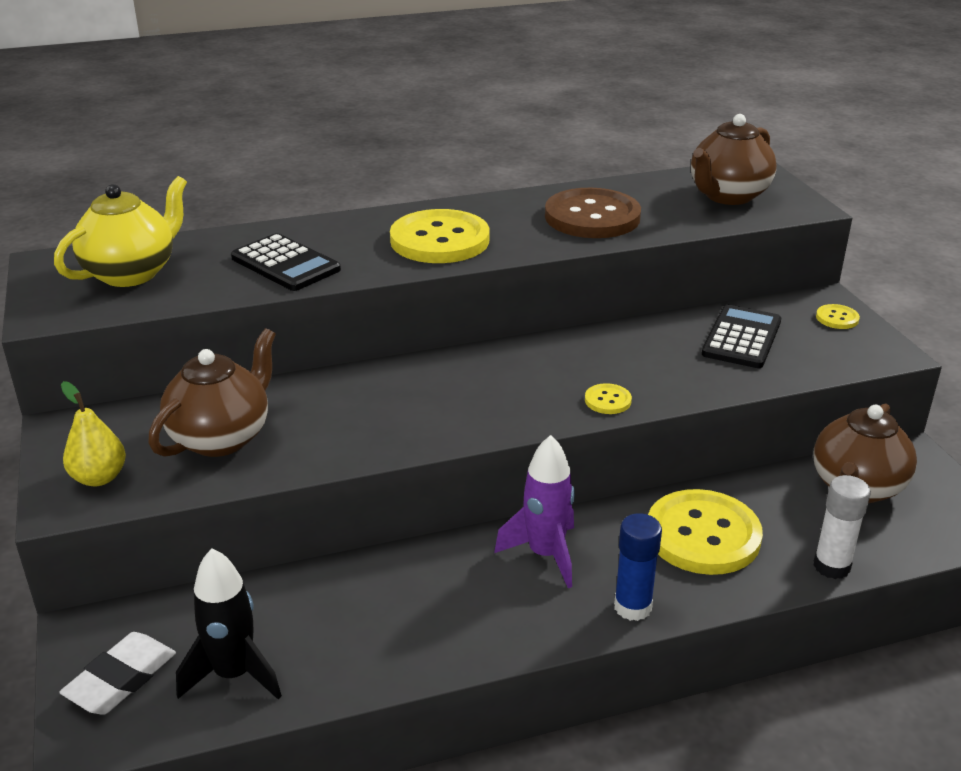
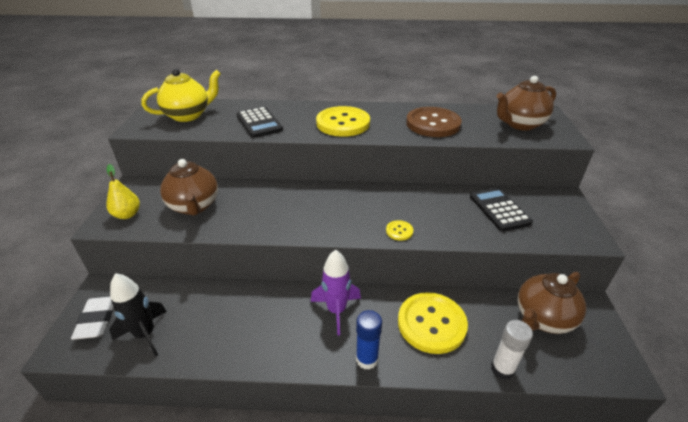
camera: 20 degrees right, 5 degrees up
(121, 679) = (97, 320): white eraser -> white eraser turned 60 degrees counterclockwise
(222, 437) = (194, 206): brown teapot -> brown teapot turned 105 degrees clockwise
(741, 338) = (499, 209): black calculator -> black calculator turned 60 degrees counterclockwise
(837, 318) = (566, 209): yellow button -> none

